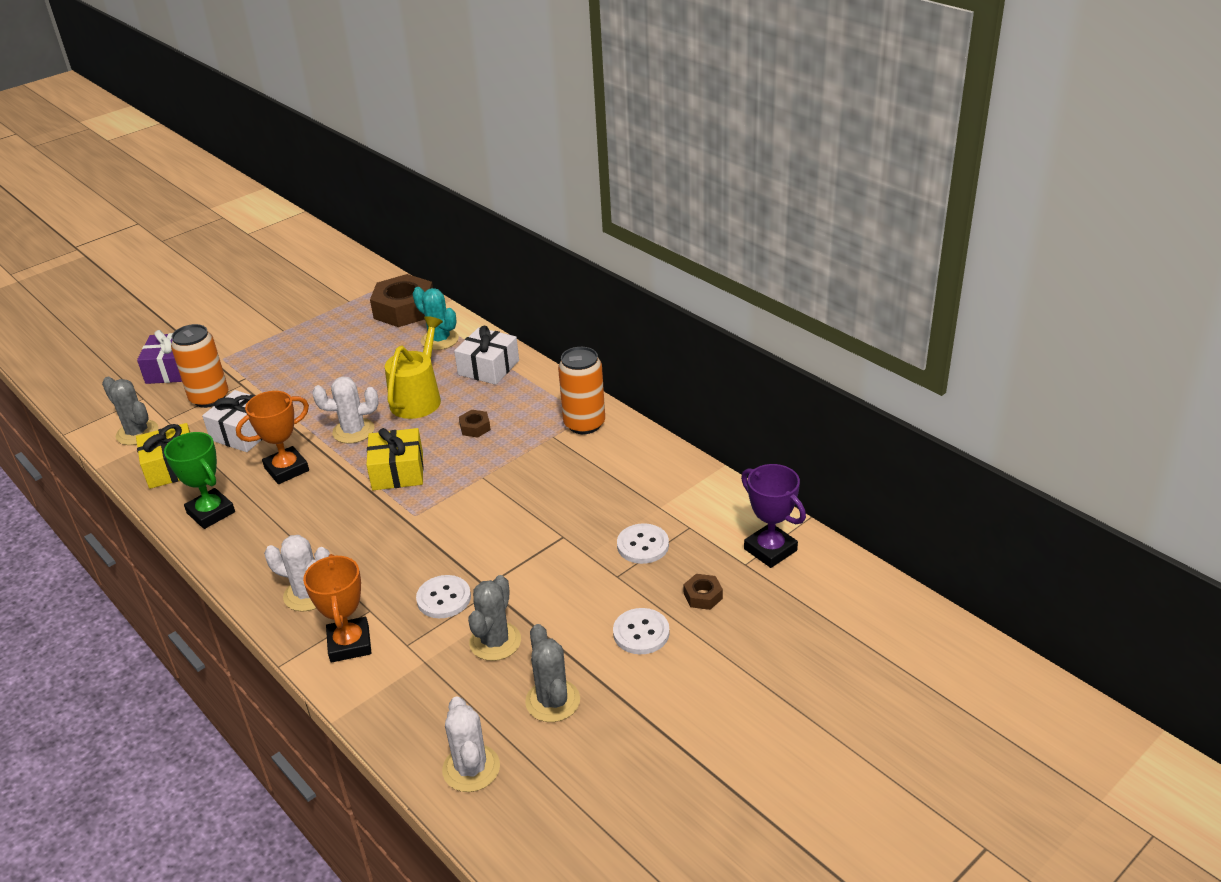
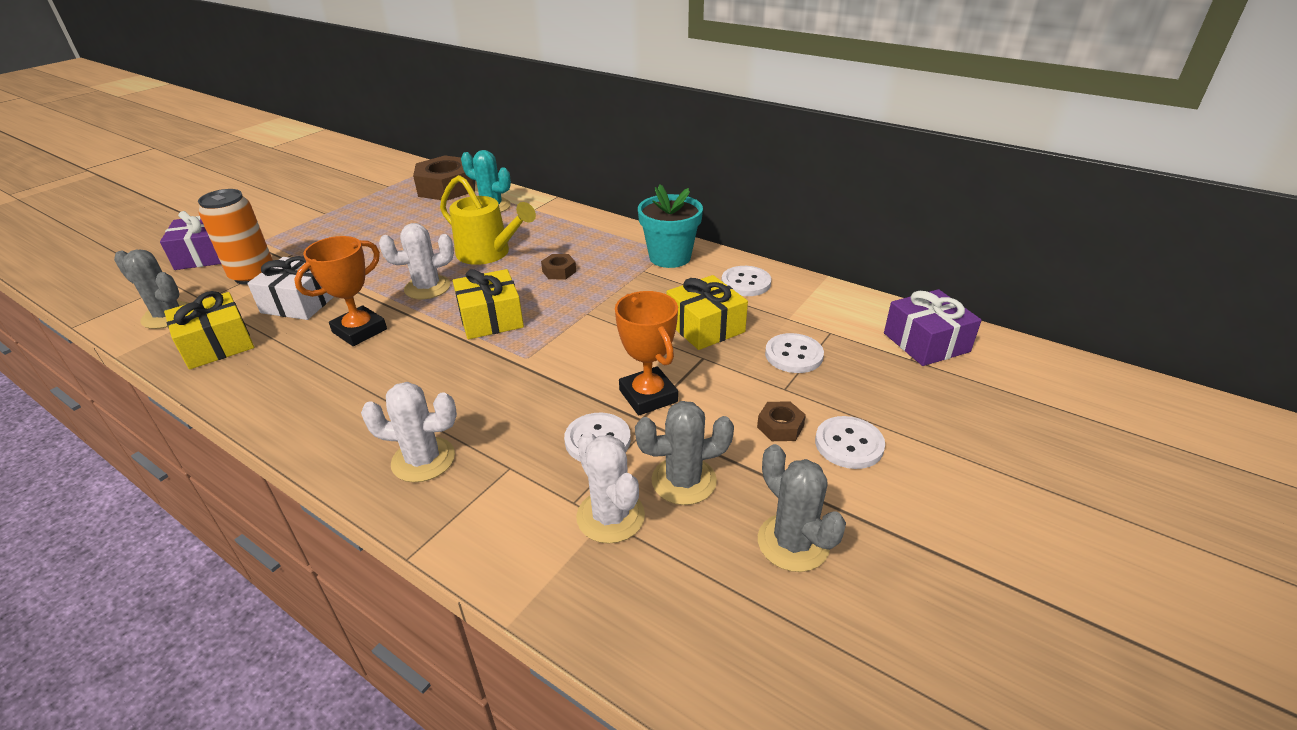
camera: 15 degrees left, 0 degrees up
(211, 512) = (274, 385): green trophy -> none
(349, 644) = (497, 513): orange trophy -> orange trophy (648, 396)
(418, 398) = (488, 253): yellow watering can -> yellow watering can turned 120 degrees clockwise
(471, 768) = (734, 659): white cactus -> white cactus (610, 516)
(488, 368) = (550, 223): white gift -> none
(495, 641) = (684, 481): grey cactus -> grey cactus turned 75 degrees clockwise
(580, 506) = (705, 327): none -> yellow gift
(584, 424) = (670, 257): orange can -> turquoise flower pot
(641, 463) = (746, 283): none -> white button
(703, 596) = (890, 396): brown nut -> brown nut (780, 427)
(770, 550) = (926, 342): purple trophy -> purple gift

